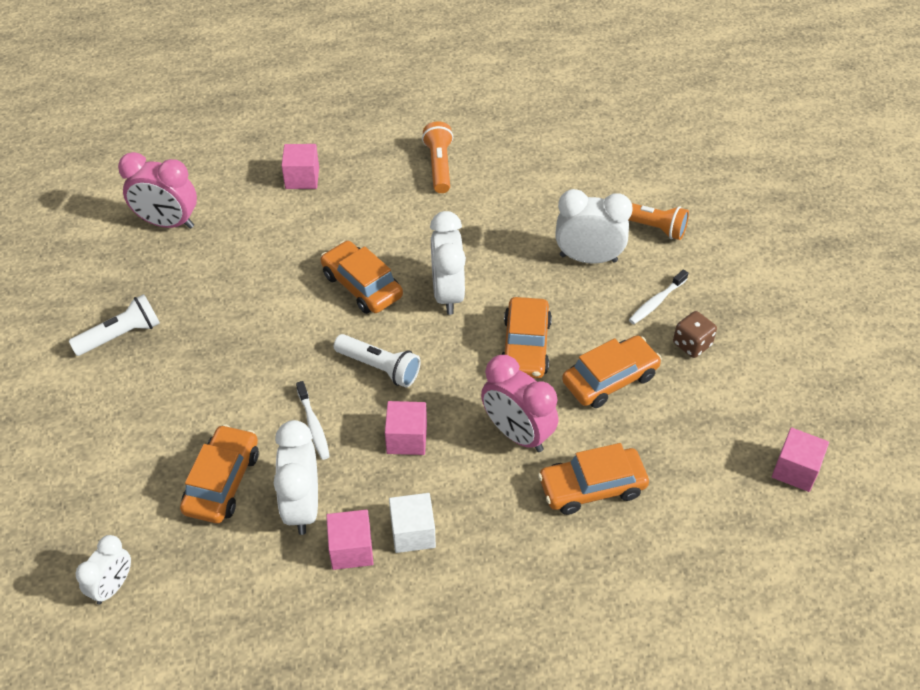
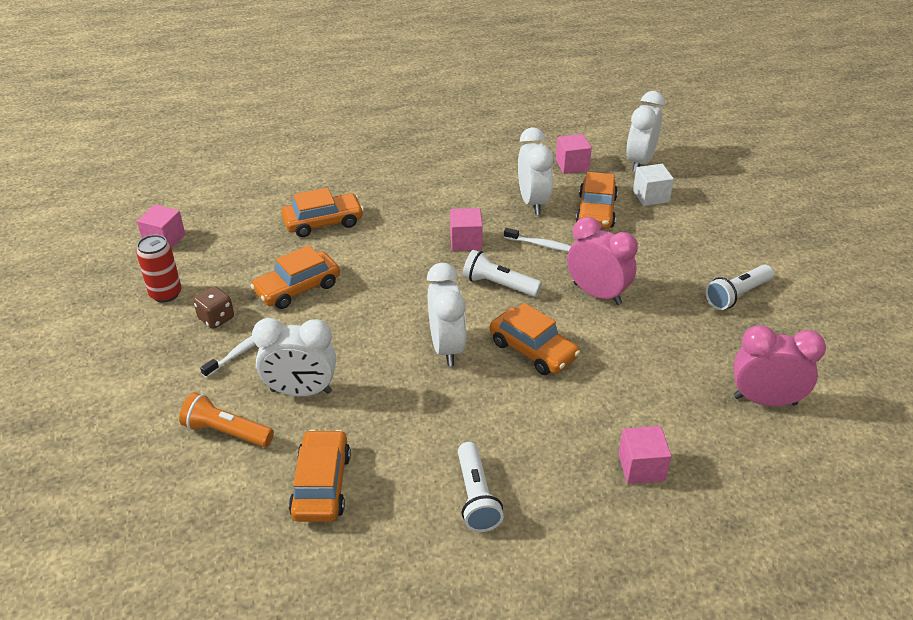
camera: 175 degrees right, 10 degrees down
(113, 586) = (639, 162): white clock -> white clock, size x1.59
(313, 425) = (541, 245): white toothbrush -> white toothbrush turned 135 degrees clockwise
(351, 549) = (492, 184): pink cube -> pink cube (572, 165)
(413, 533) = (452, 194): white cube -> white cube (651, 196)
(439, 166) = (476, 496): orange flashlight -> white flashlight
(517, 433) = (379, 249): pink clock -> pink clock (597, 294)
(525, 346) = (370, 308): orange car -> orange car (321, 484)
(760, 381) = (166, 294): none -> red can

